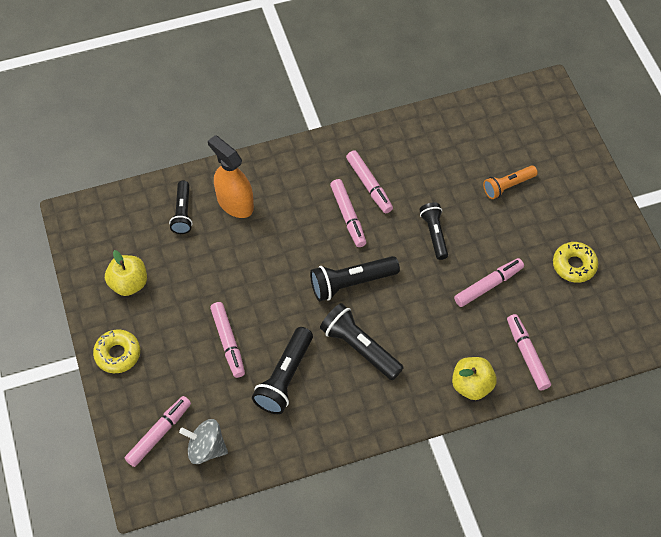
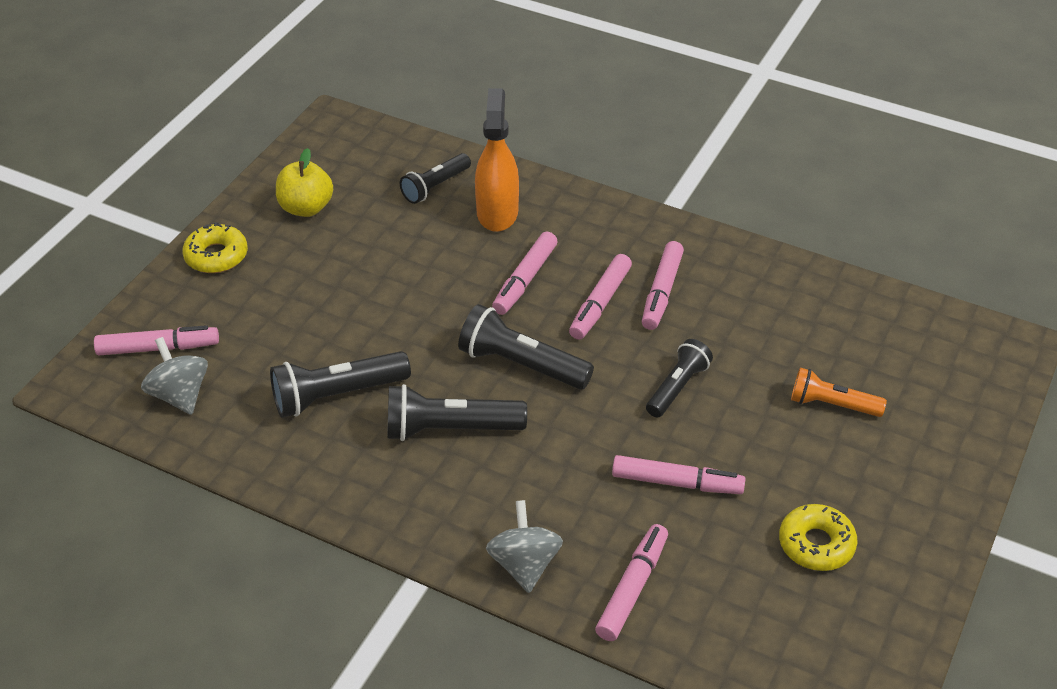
camera: 45 degrees right, 15 degrees down
(228, 342) = (326, 322): pink marker -> pink marker (525, 280)
(359, 347) = (450, 429): black flashlight -> black flashlight turned 90 degrees counterclockwise
(472, 385) = (524, 564): yellow apple -> grey spinning top

